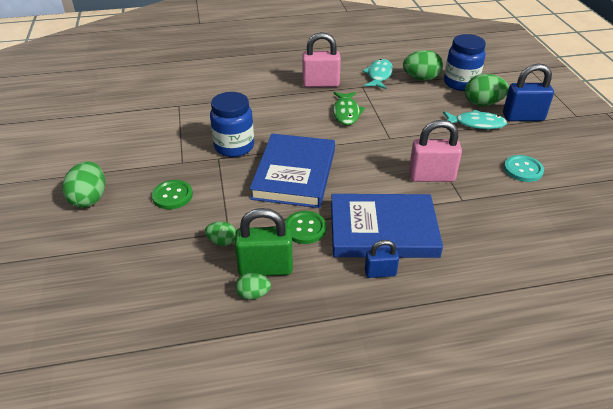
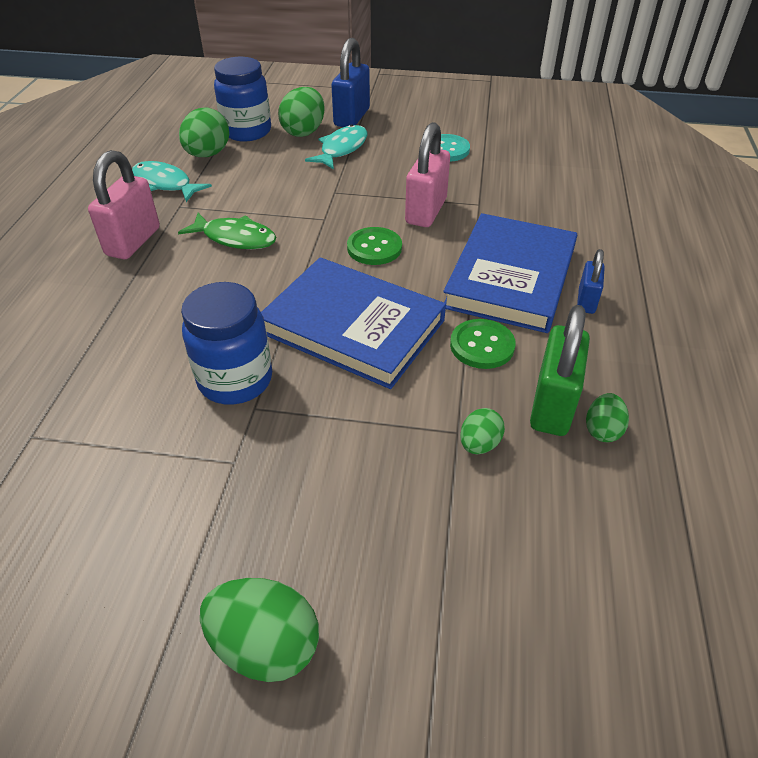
camera: 70 degrees left, 5 degrees up
(172, 196) = (329, 492): green button -> green button (374, 248)

